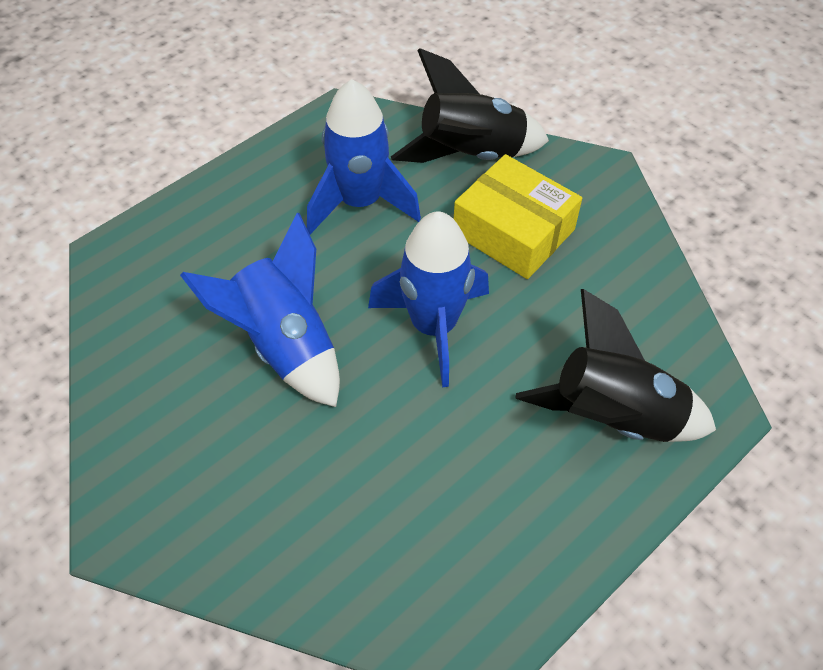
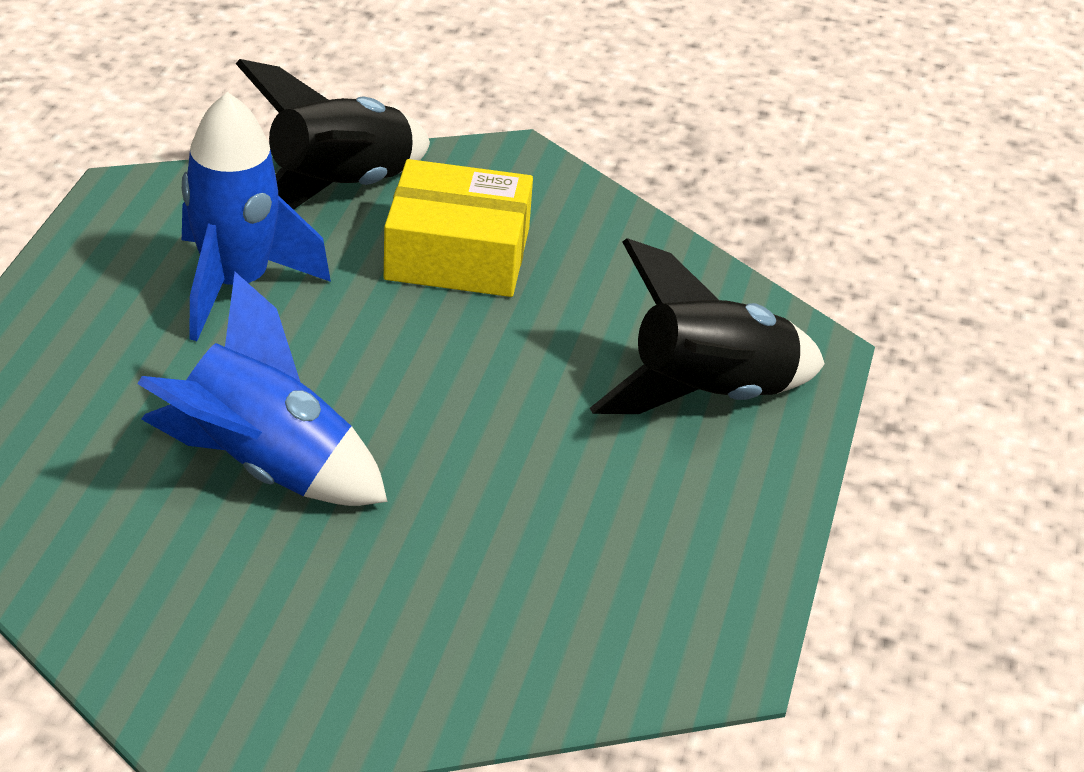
camera: 35 degrees left, 15 degrees down
(433, 326) = (437, 383): blue rocket -> none

